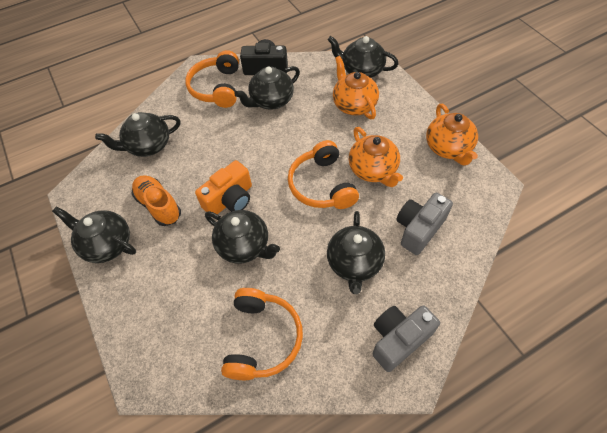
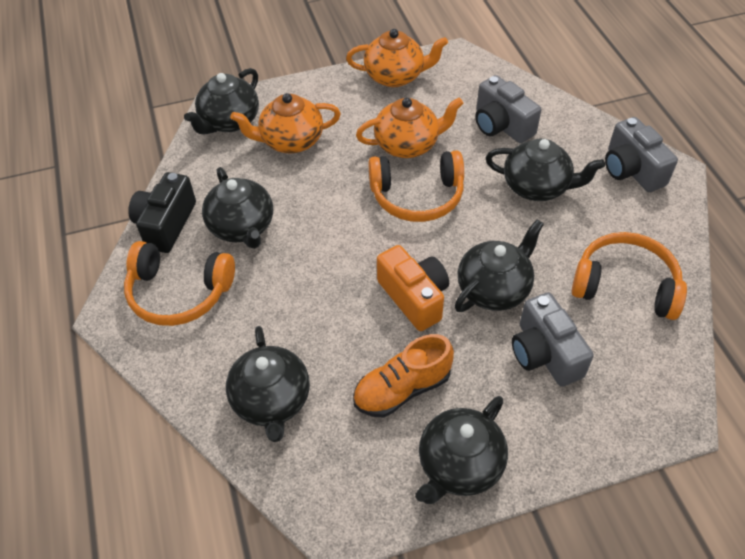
camera: 80 degrees left, 5 degrees down
(192, 285) = (544, 353): none -> grey camera

